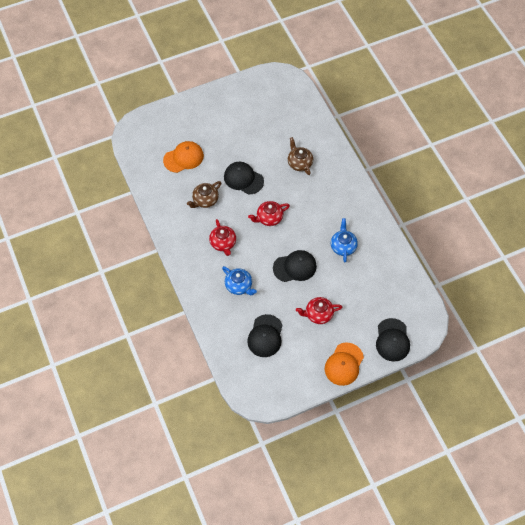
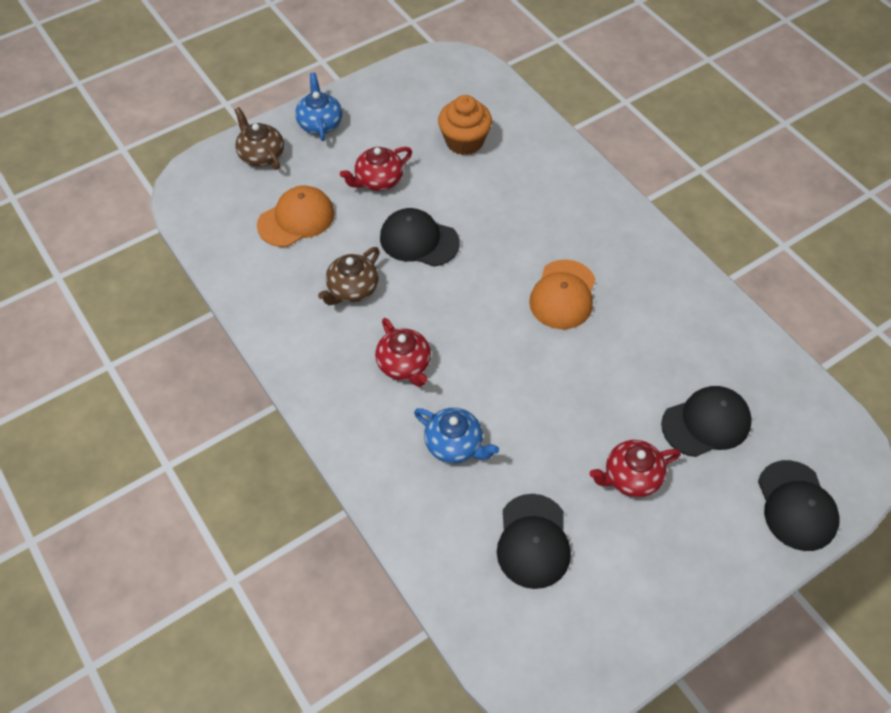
camera: 10 degrees left, 5 degrees down
(269, 218) = (484, 304): red teapot -> red teapot (378, 180)
(278, 126) = (464, 141): none -> orange cupcake
(295, 267) = (558, 389): black cap -> black cap (706, 423)
(299, 163) = (518, 198): brown teapot -> brown teapot (261, 155)
(343, 246) = (642, 335): blue teapot -> blue teapot (320, 123)
(344, 364) = (713, 574): orange cap -> orange cap (563, 295)

